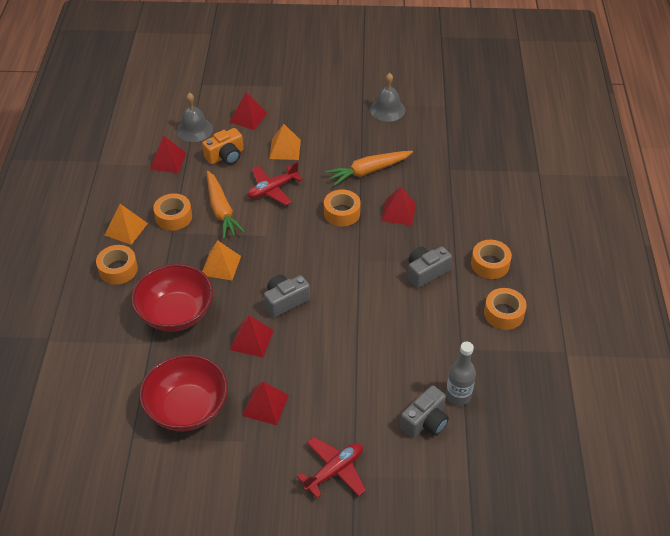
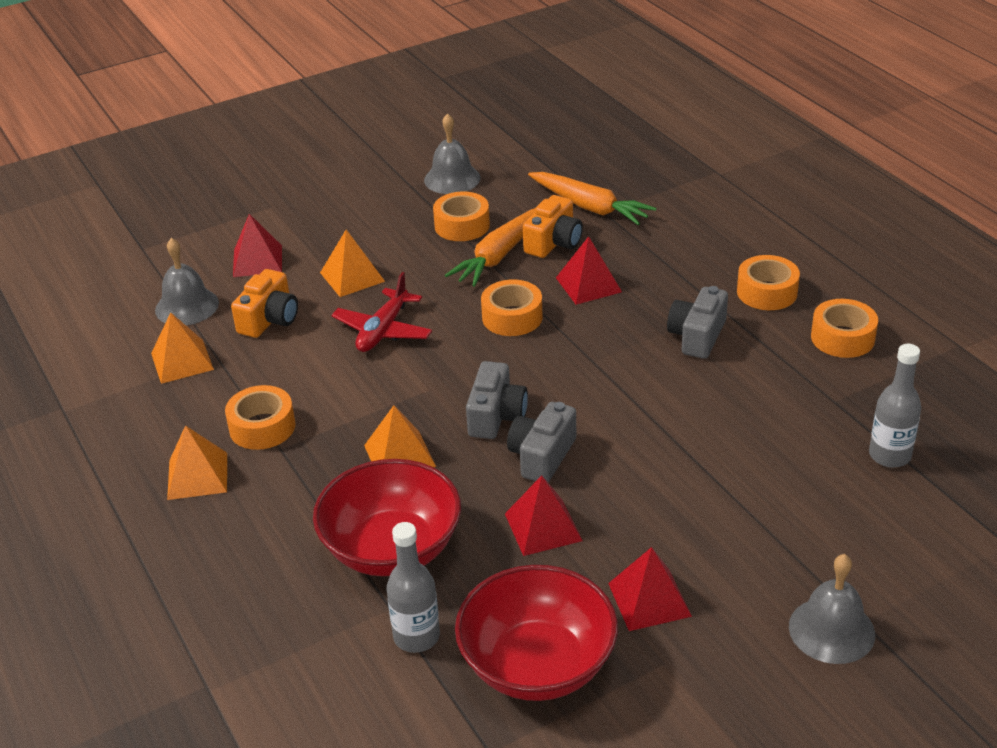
camera: 30 degrees left, 10 degrees down
(118, 269) = (237, 534): orange tape -> orange tape (462, 225)
(149, 364) = (416, 637): none -> grey bottle
(168, 161) = (182, 361): red pyramid -> orange pyramid
(221, 210) = (330, 387): orange carrot -> orange carrot (590, 207)
(334, 471) = (831, 630): red plane -> grey bell
(404, 176) = (553, 242): none -> orange camera
(425, 421) = (882, 506): grey camera -> grey camera (496, 416)

